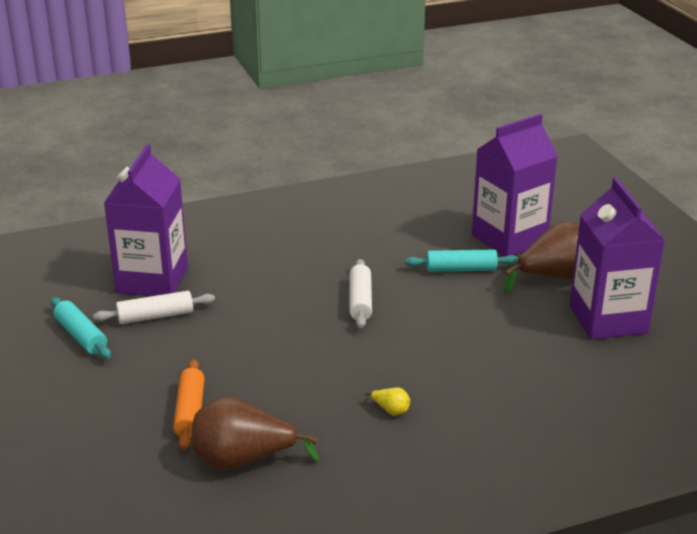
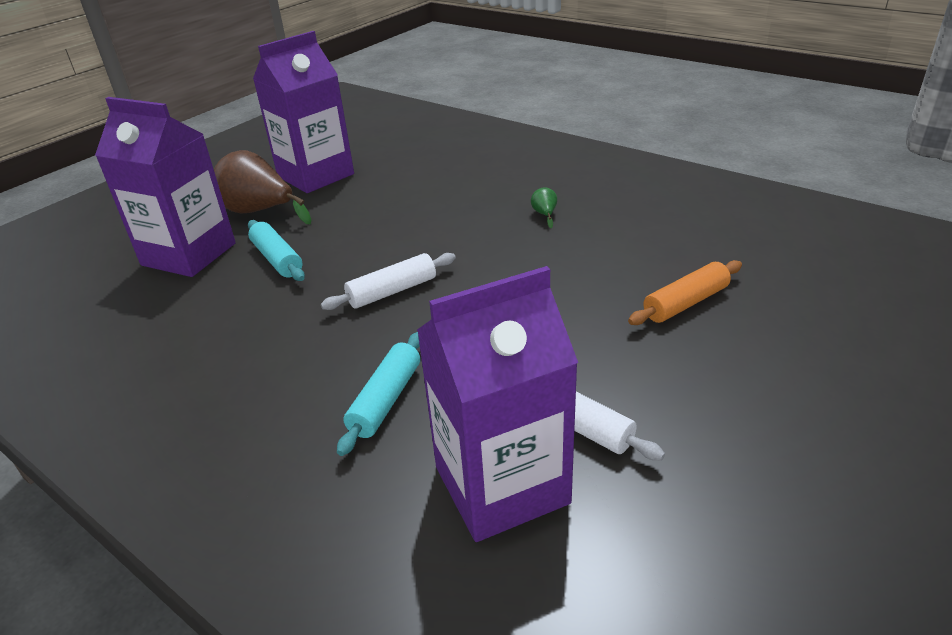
camera: 120 degrees left, 5 degrees up
(81, 336) = (693, 467): turquoise rolling pin -> turquoise rolling pin (385, 400)
(243, 461) = (695, 248): brown pear -> none
(390, 410) = (545, 214): yellow pear -> green pear

